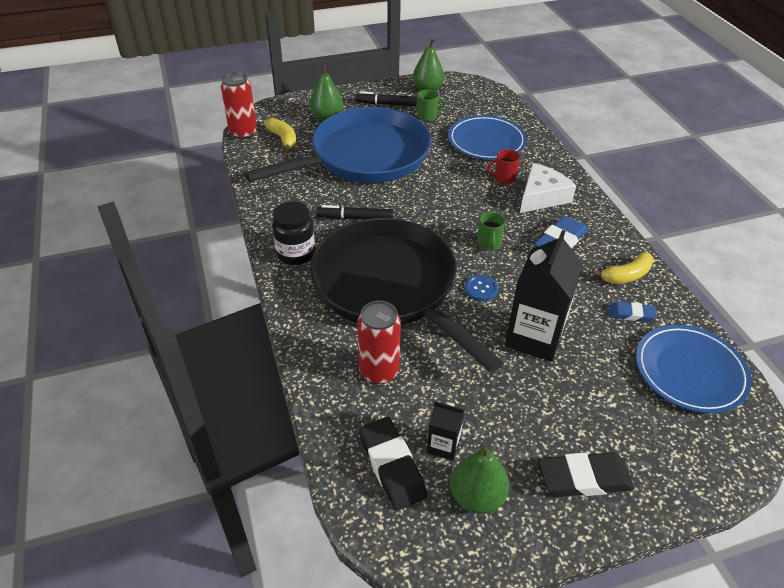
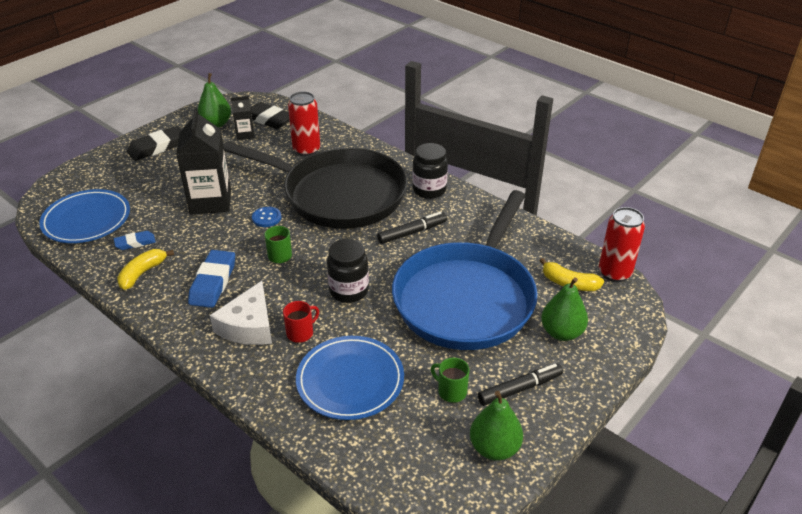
camera: 150 degrees right, 5 degrees down
(427, 116) = (451, 391): green mug -> green mug turned 75 degrees clockwise
(448, 192) = (349, 291): none -> black jar

